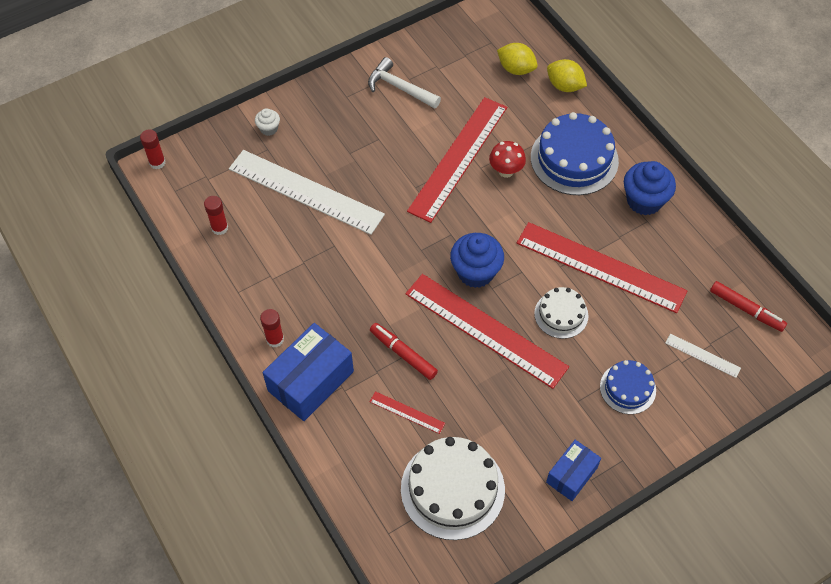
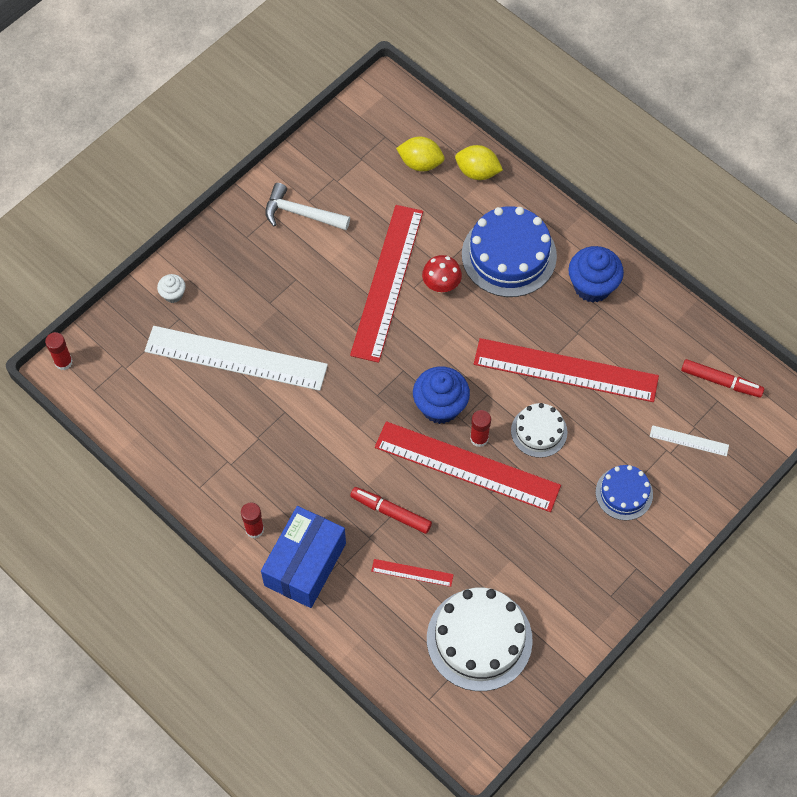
camera: 15 degrees left, 5 degrees up
(220, 228) = (156, 421): red glue stick -> red glue stick (479, 438)
(571, 475) = (591, 595): blue box -> none

